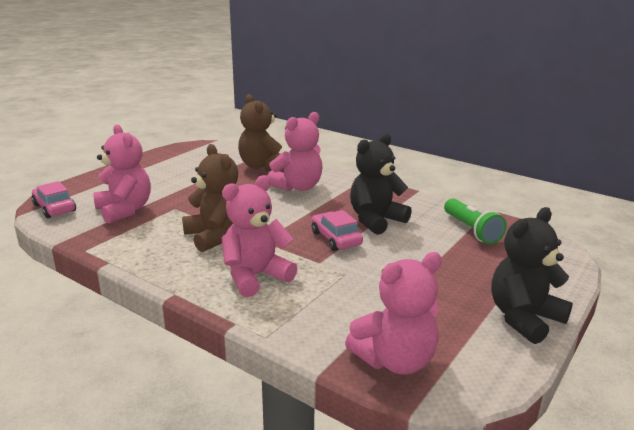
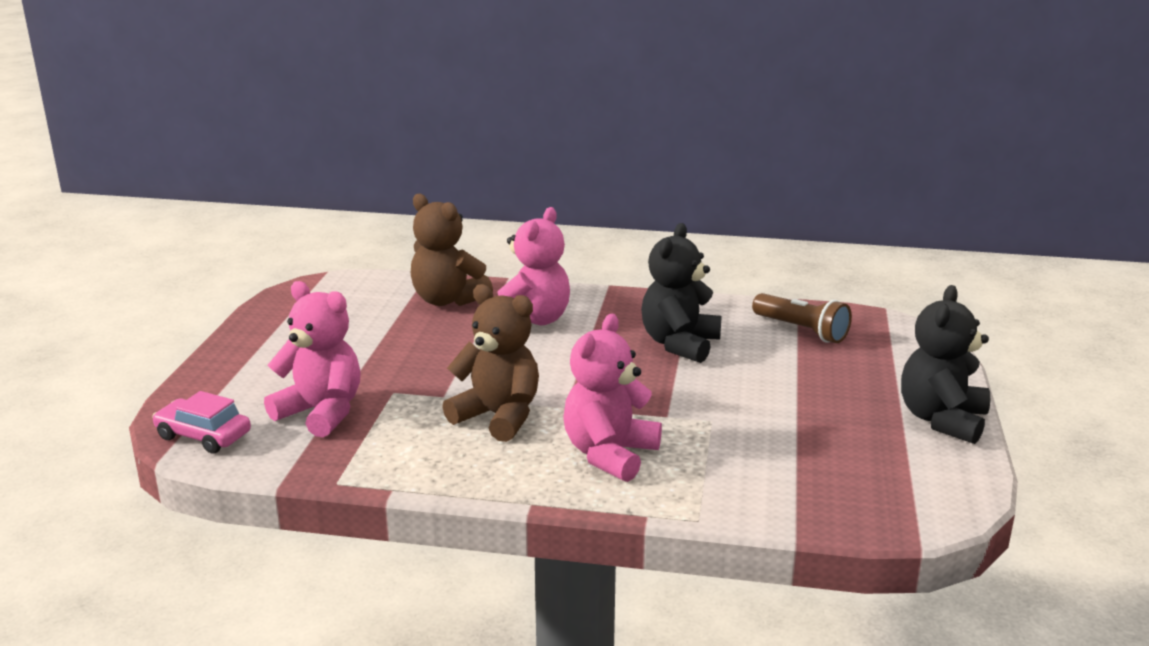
camera: 25 degrees left, 0 degrees up
(336, 238) = (656, 380): pink car -> none
(395, 360) = (858, 502): pink teddy bear -> none
(471, 230) = (802, 330): green flashlight -> brown flashlight

